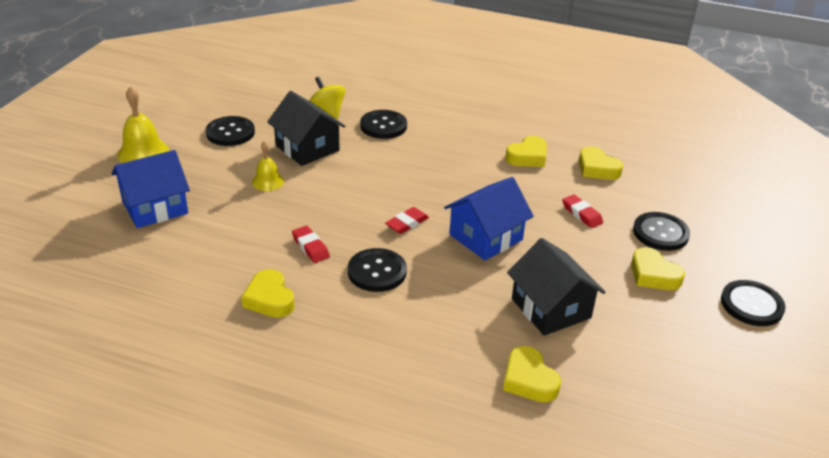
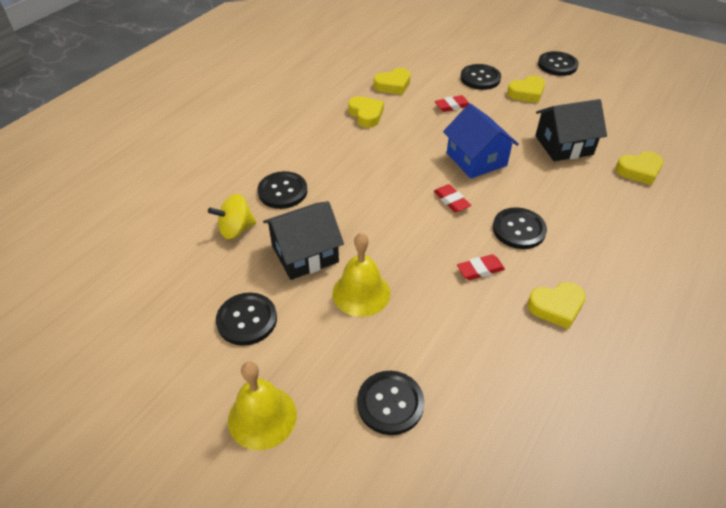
camera: 75 degrees left, 10 degrees up
(155, 207) = (390, 403): blue house -> black button
(267, 181) = (361, 293): yellow bell -> yellow bell, size x1.63

